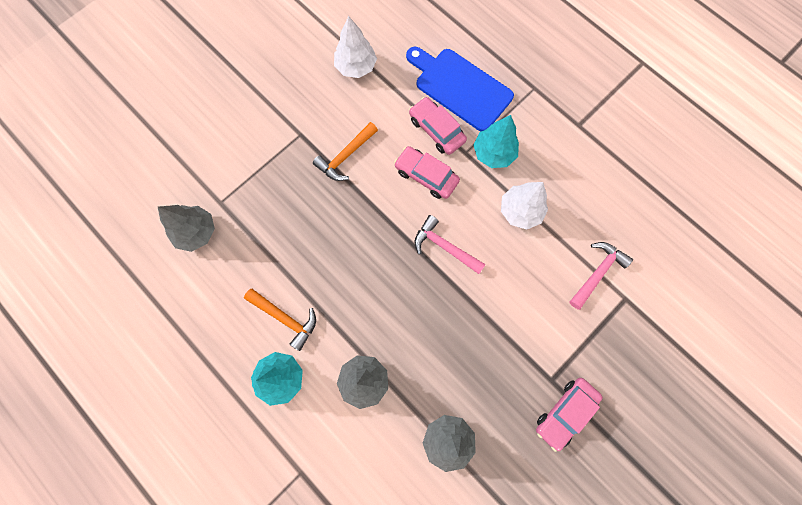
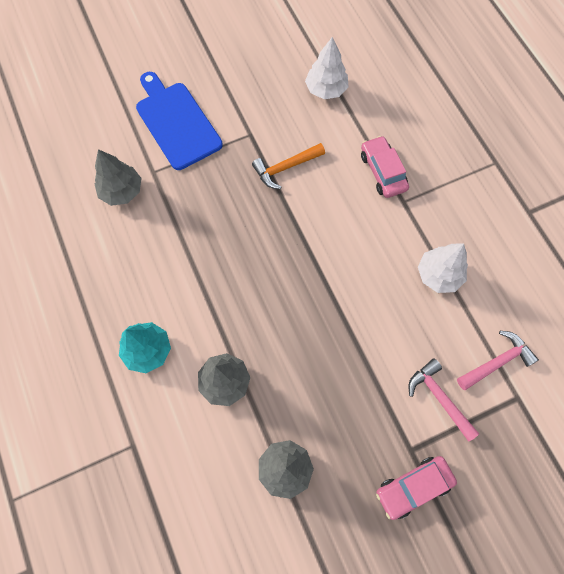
camera: 20 degrees right, 5 degrees down
(285, 318) = (173, 297): orange hammer -> none
(426, 176) = (356, 211): pink car -> none
(445, 247) = (350, 283): pink hammer -> pink hammer (439, 398)
(460, 87) = (421, 139): blue cutting board -> blue cutting board (176, 122)
(493, 153) = (432, 211): turquoise tree -> none

